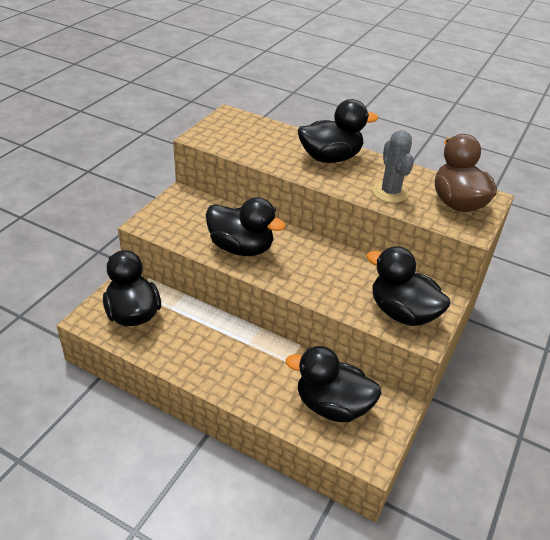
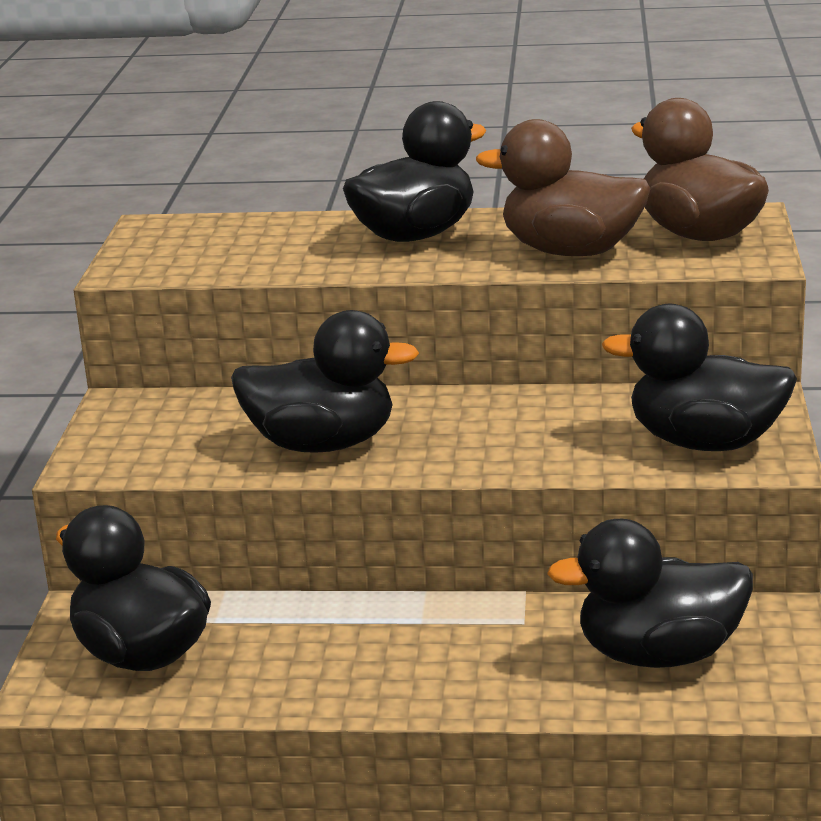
camera: 20 degrees left, 15 degrees down
(390, 192) = (570, 251): grey cactus -> brown duck

